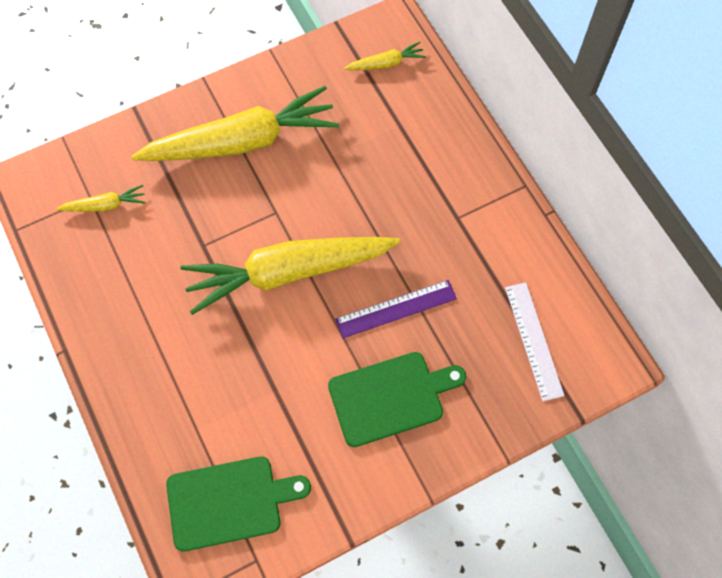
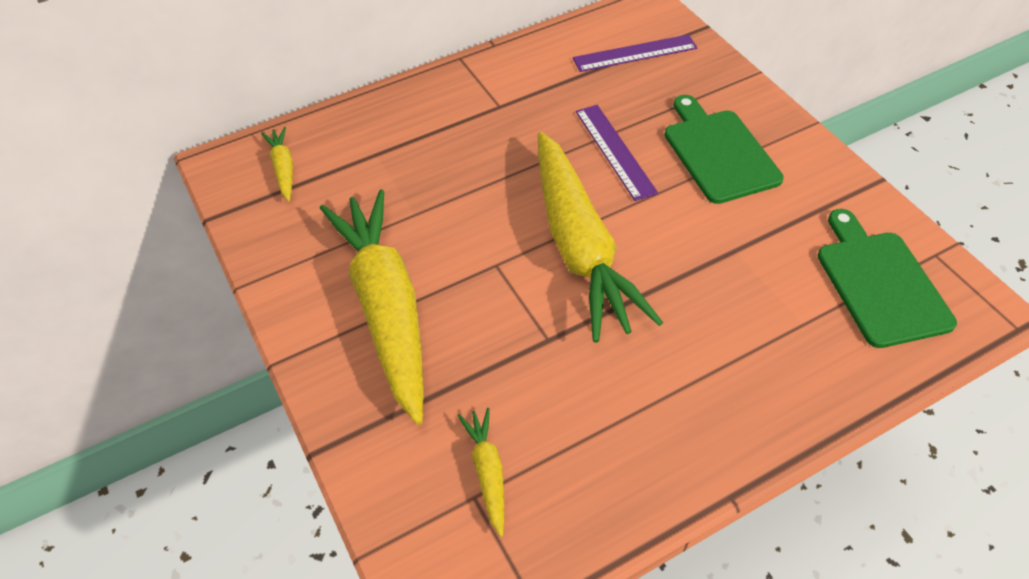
camera: 90 degrees left, 15 degrees down
(534, 340) = (635, 53): white ruler -> purple ruler

